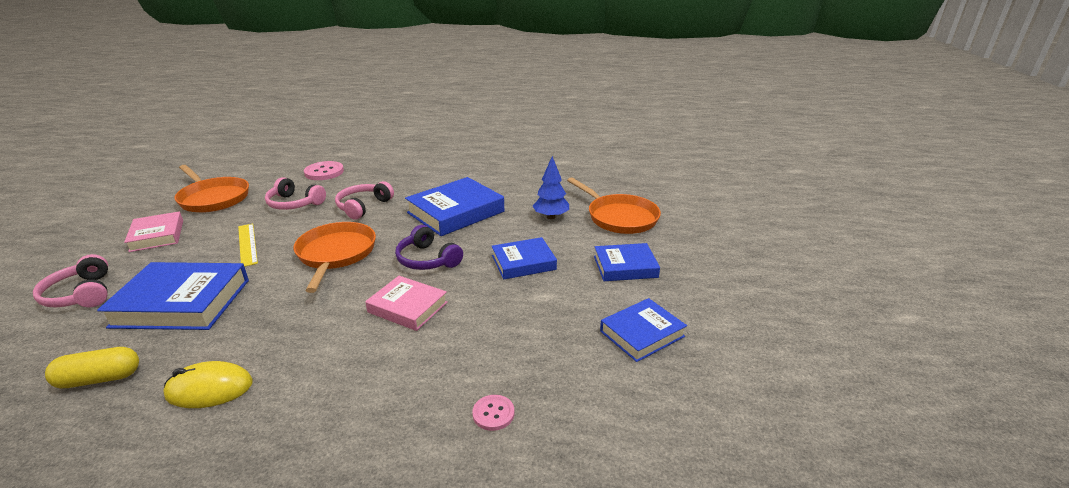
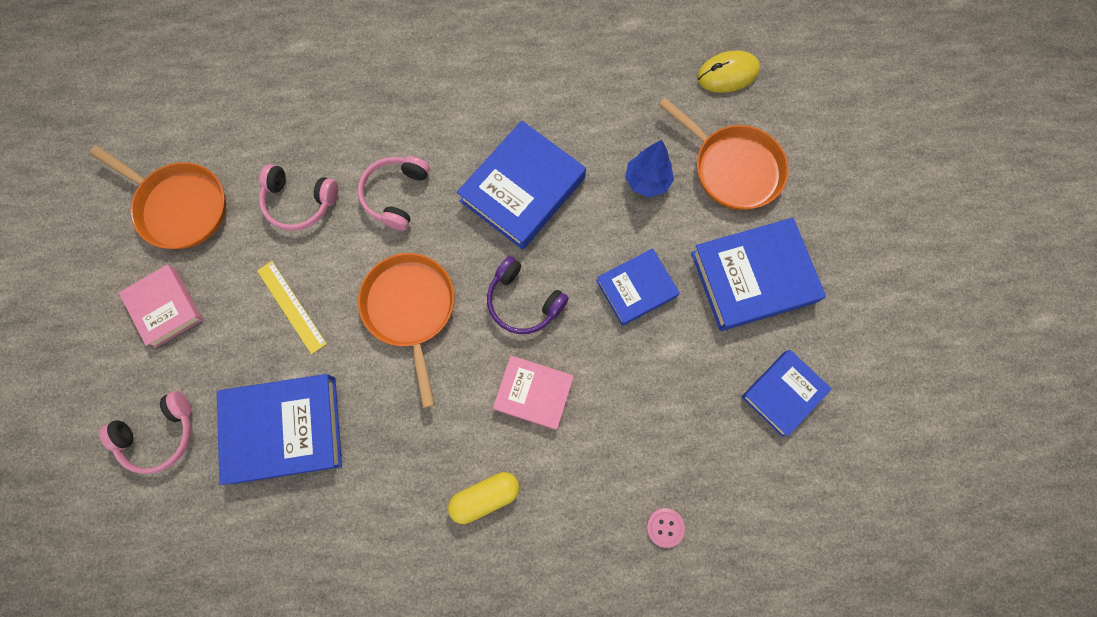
camera: 10 degrees left, 45 degrees up
(81, 294) = (160, 435): pink headphones -> pink headphones turned 75 degrees counterclockwise
(99, 379) = (280, 553): yellow capsule -> yellow capsule (485, 497)
(209, 389) = (394, 546): yellow mouse -> yellow mouse (727, 74)
(324, 172) = (297, 109): pink button -> none
(625, 267) = (753, 277): blue book -> blue book, size x1.62

